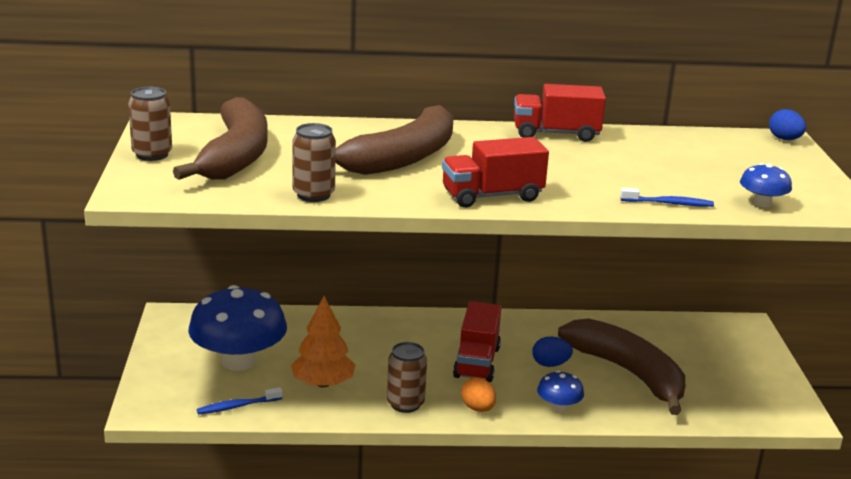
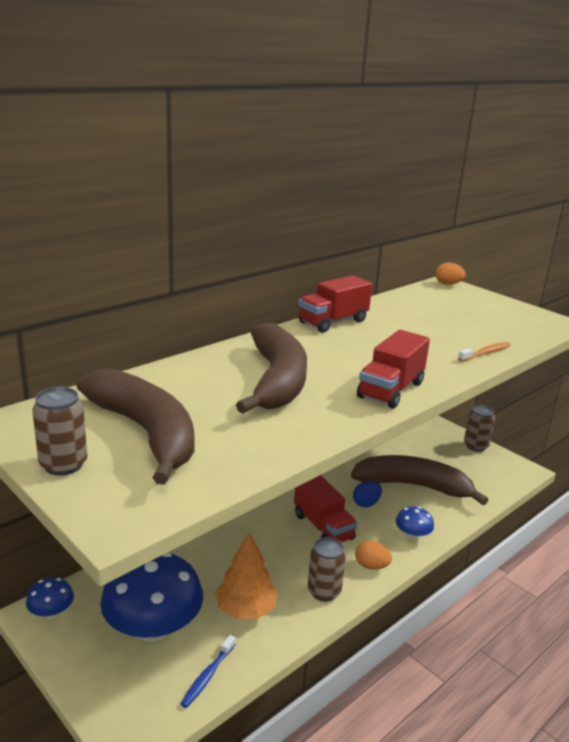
camera: 40 degrees left, 0 degrees up
(313, 195) = (277, 445): brown can -> brown can (475, 446)
(669, 203) = (485, 353): blue toothbrush -> orange toothbrush
(762, 203) = (521, 333): blue mushroom -> blue mushroom (51, 612)
(784, 139) = (448, 284): blue egg -> orange egg

